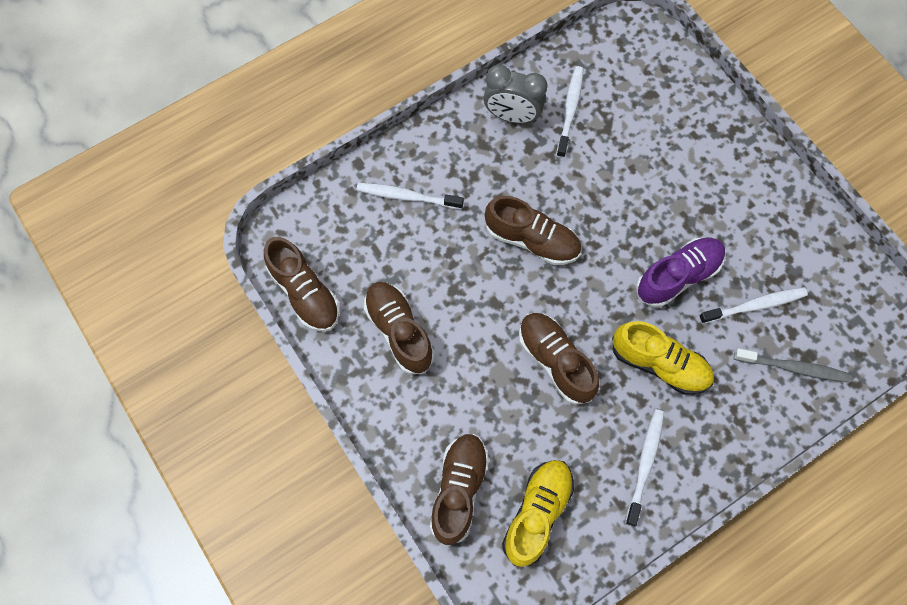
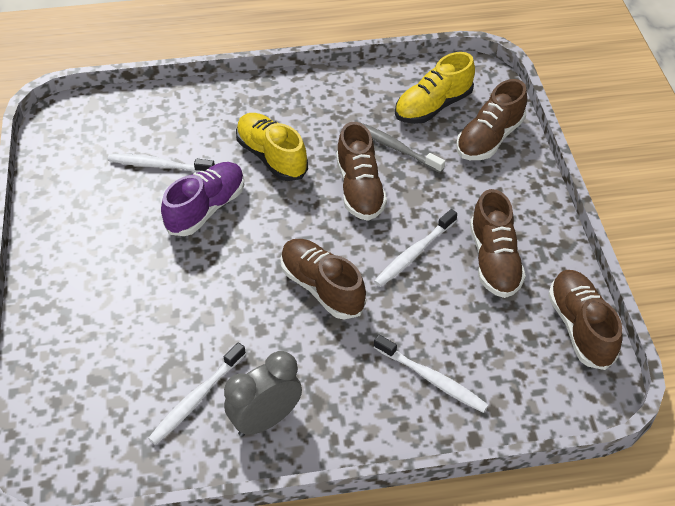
camera: 155 degrees left, 20 degrees down
(512, 116) = (265, 420): grey clock -> grey clock turned 75 degrees counterclockwise
(645, 464) = (330, 105): white toothbrush -> white toothbrush (414, 253)
(678, 276) = (206, 208): purple shoe -> purple shoe turned 135 degrees clockwise
(793, 368) = (166, 118): grey toothbrush -> grey toothbrush (395, 147)

